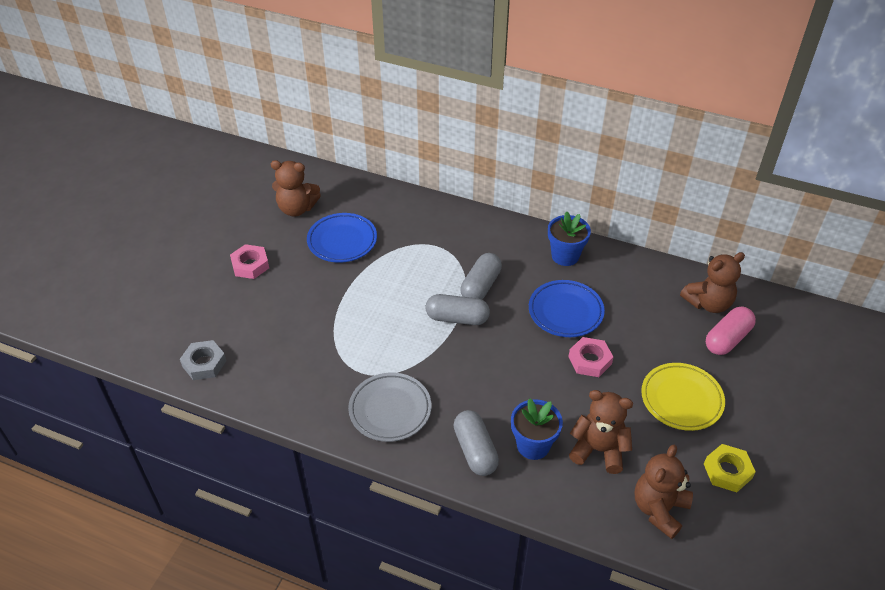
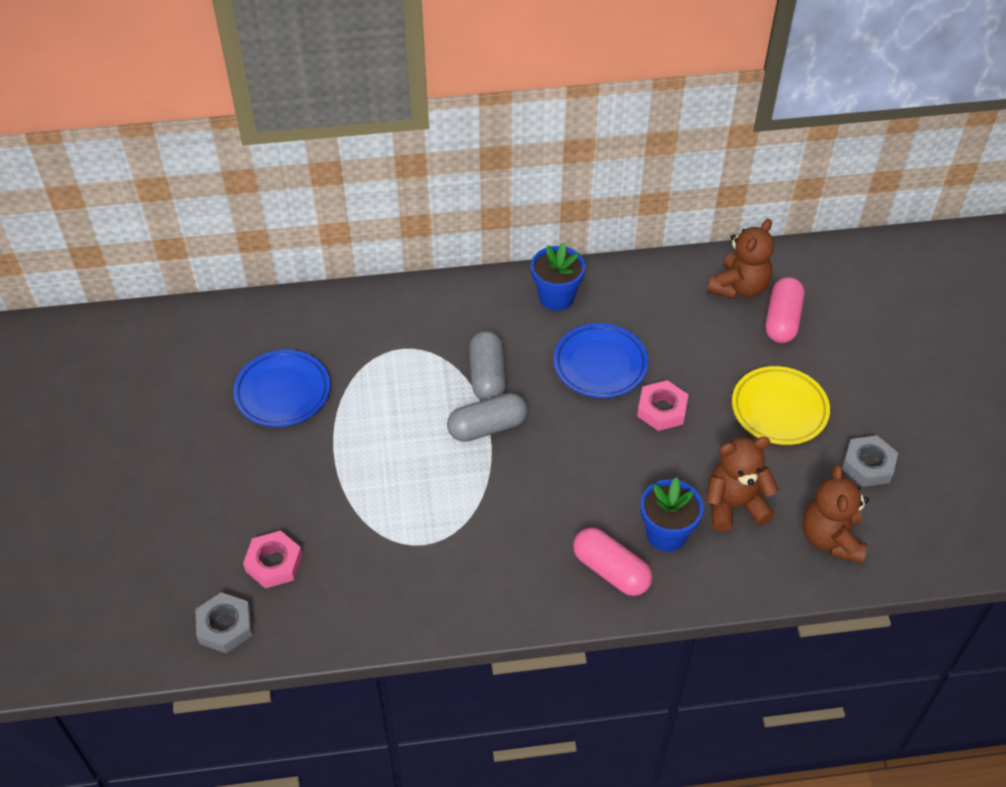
camera: 30 degrees left, 5 degrees up
(250, 265) = (188, 475): pink nut -> pink nut (274, 563)
(297, 208) = (193, 375): brown teddy bear -> none
(390, 410) = (487, 571): grey plate -> none
(475, 450) = (611, 570): grey capsule -> pink capsule
(727, 471) = (868, 465): yellow nut -> grey nut

